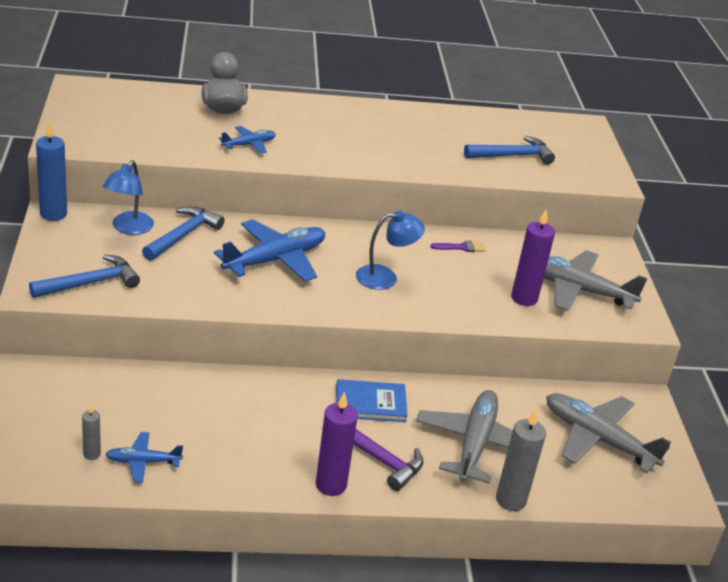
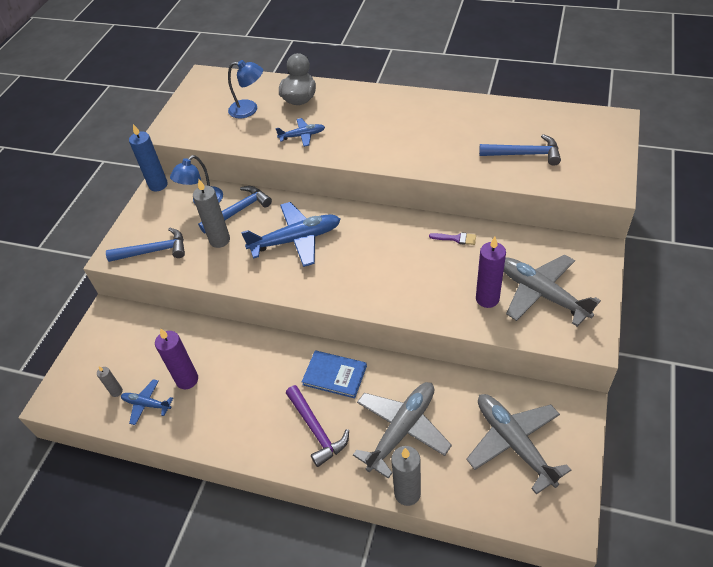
camera: 30 degrees right, 15 degrees up
(175, 266) = (219, 240): none -> grey candle
(331, 485) = (269, 450): purple candle -> purple candle (187, 380)
(385, 277) = (376, 265): blue lamp -> blue lamp (249, 109)

